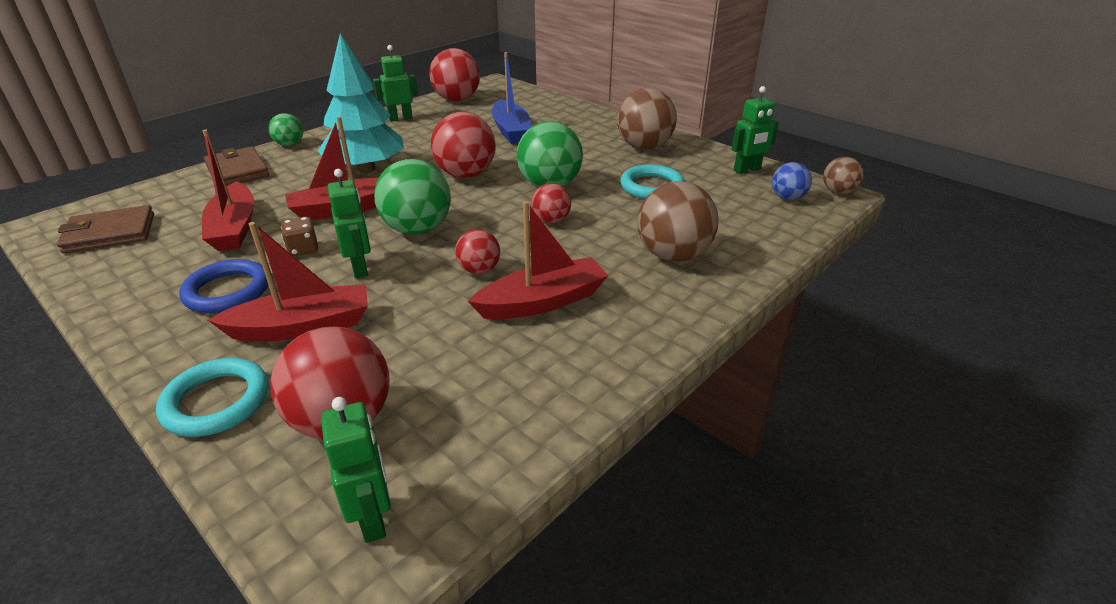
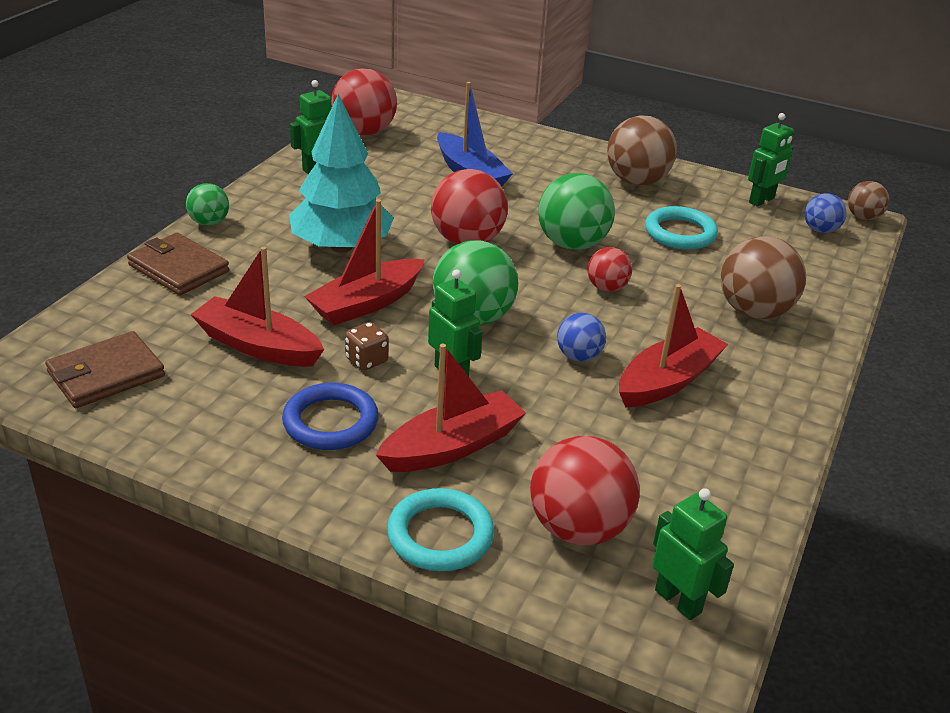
camera: 20 degrees left, 0 degrees up
(234, 228) = (258, 346): red boat -> red boat turned 150 degrees clockwise
(479, 270) = (578, 356): red ball -> blue ball

